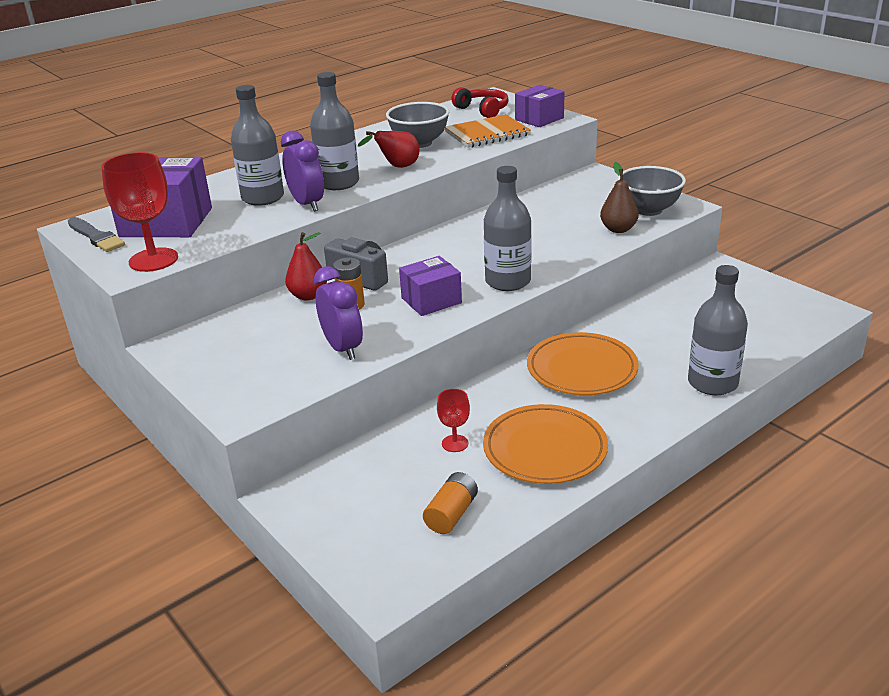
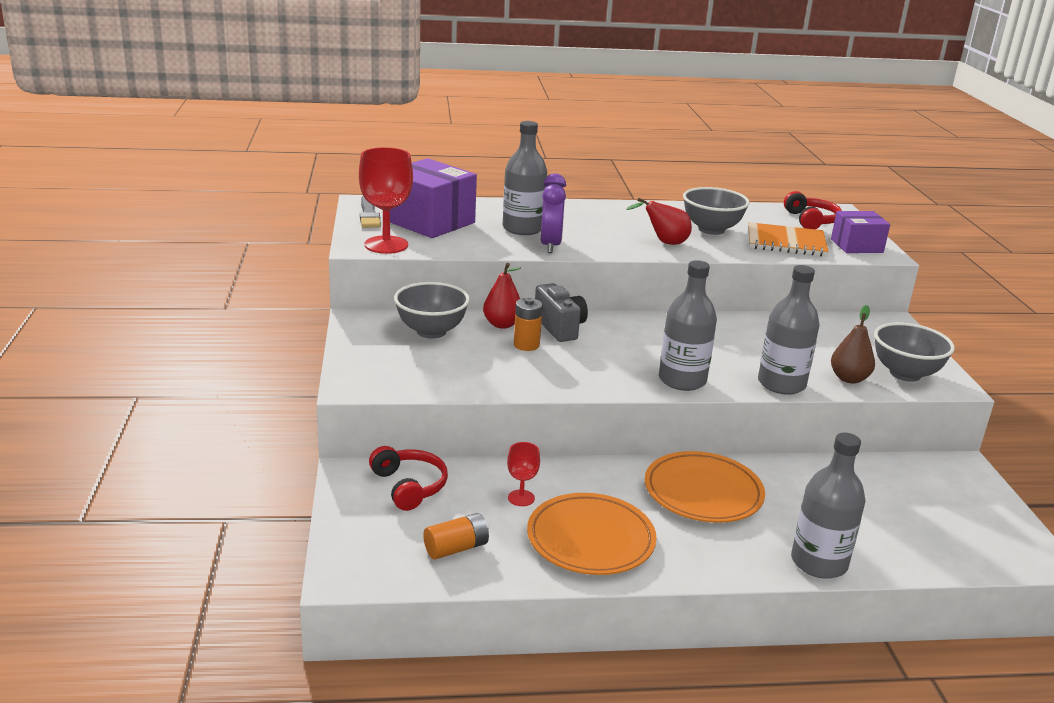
camera: 30 degrees right, 5 degrees down
(252, 329) = (431, 331): none -> grey bowl
(338, 183) = (597, 238): grey bottle -> grey bottle (781, 384)
(343, 348) = (480, 374): purple clock -> none
(351, 482) = (409, 486): none -> red headphones
(431, 300) = (596, 368): purple box -> none

